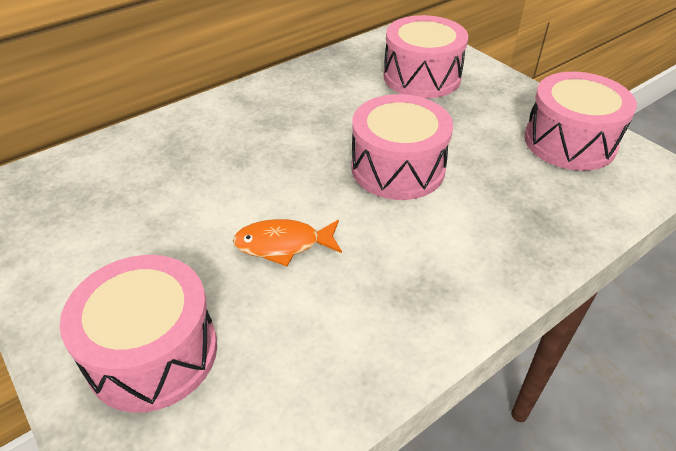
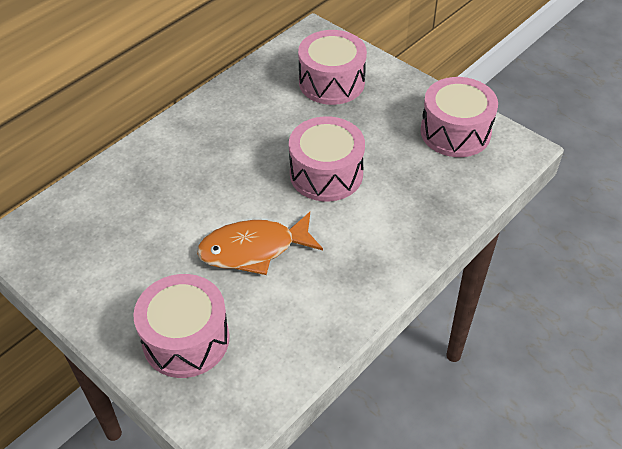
camera: 10 degrees left, 5 degrees up
(283, 244) = (254, 249): orange fish -> orange fish, size x1.54

